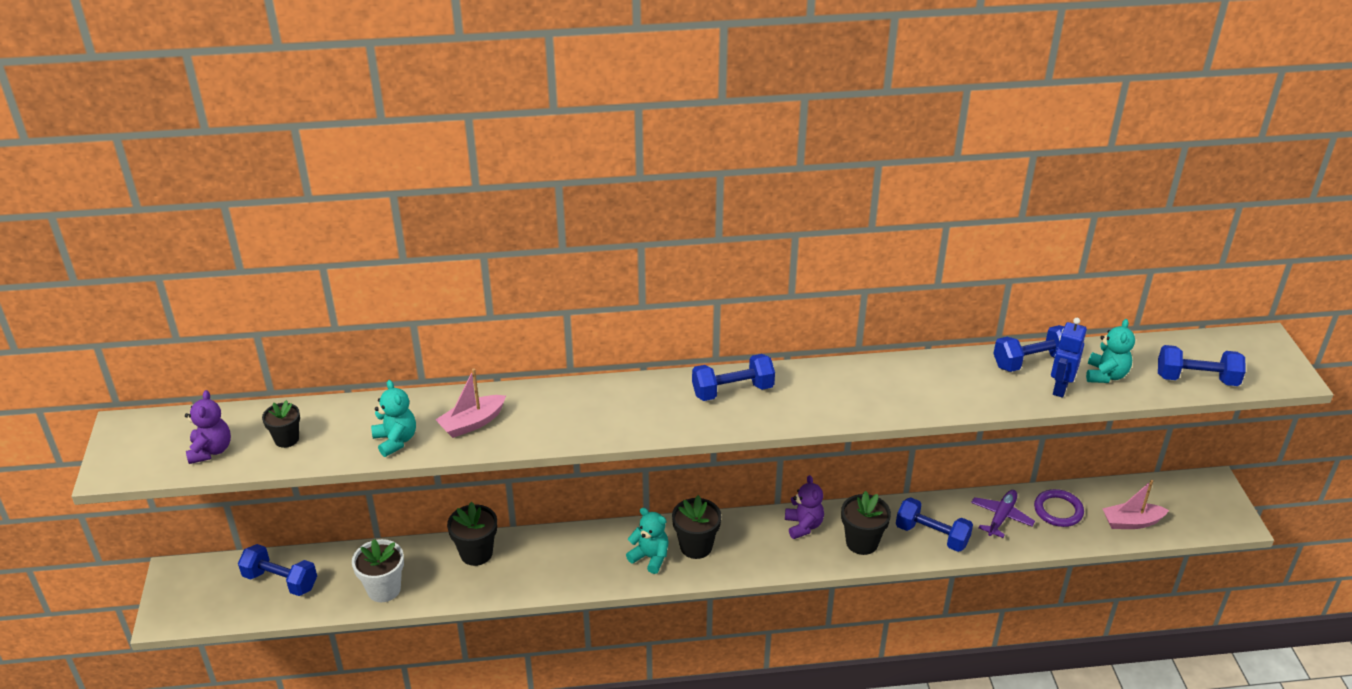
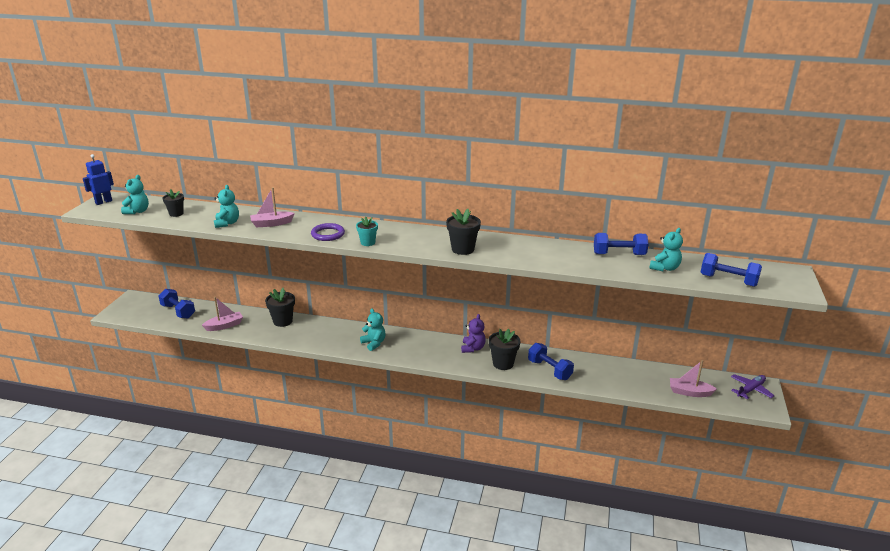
camera: 20 degrees right, 10 degrees down
(211, 450) = (137, 211): purple teddy bear -> turquoise teddy bear
(384, 589) = (224, 326): white flower pot -> pink boat
(658, 428) = (368, 242): none -> turquoise flower pot
(696, 546) = (403, 344): black flower pot -> black flower pot (463, 249)
(732, 391) = (423, 235): blue dumbbell -> none
(1001, 517) = (601, 371): purple plane -> purple plane (750, 390)
(1058, 510) = (641, 375): purple ring -> purple ring (328, 234)
(1060, 388) = (628, 268): blue robot -> blue robot (103, 202)

